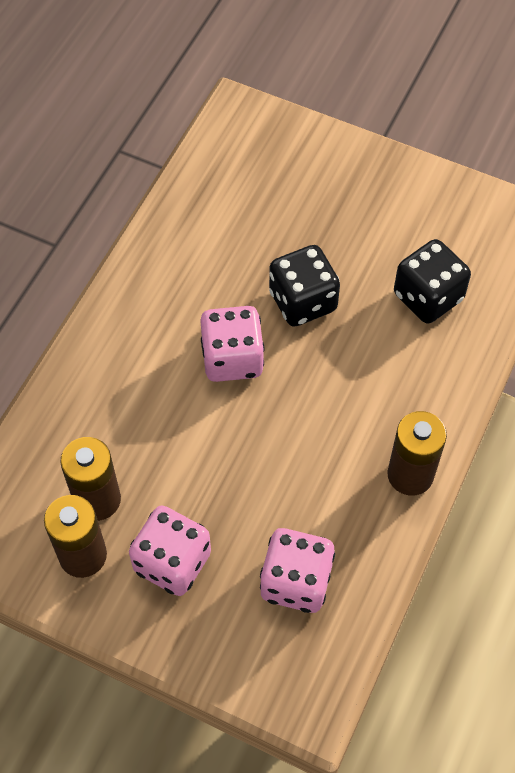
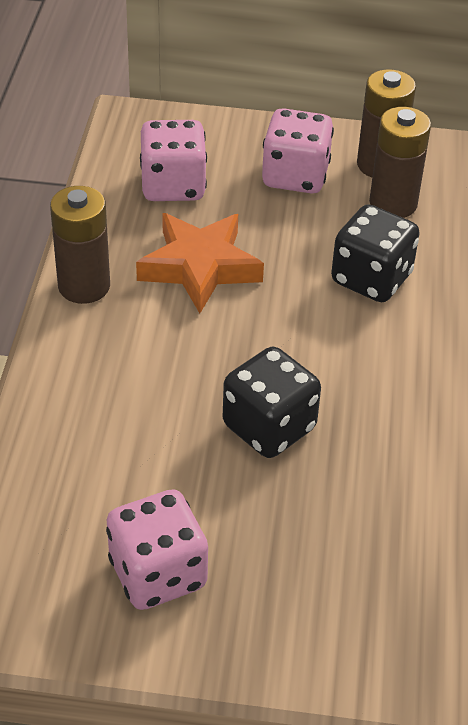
camera: 160 degrees right, 15 degrees down
(232, 358) = (324, 347): pink dice -> pink dice (158, 573)
(304, 469) = (199, 267): none -> orange star
(428, 297) = (109, 471): black dice -> black dice (371, 279)

